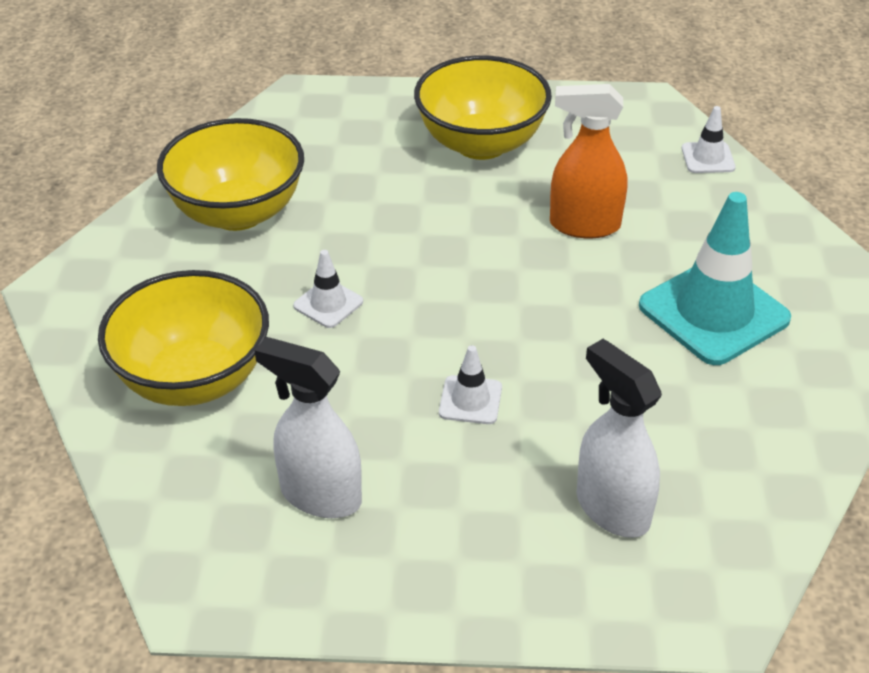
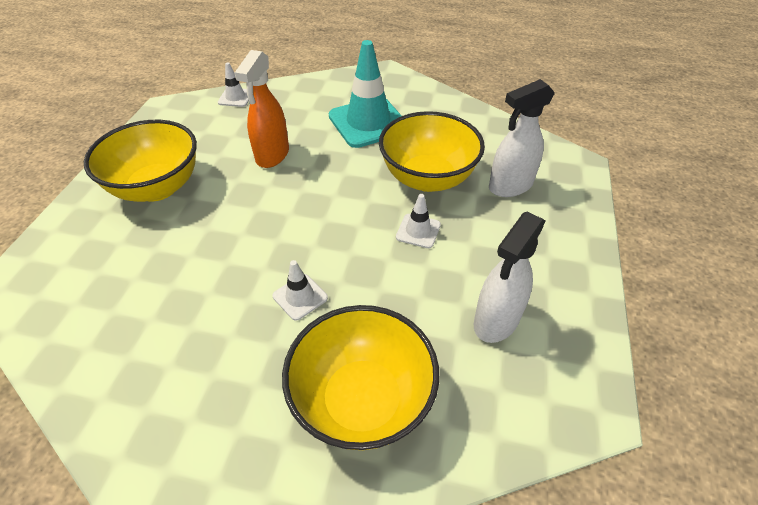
camera: 80 degrees left, 5 degrees up
(238, 212) = (152, 353): yellow bowl -> yellow bowl (428, 178)

